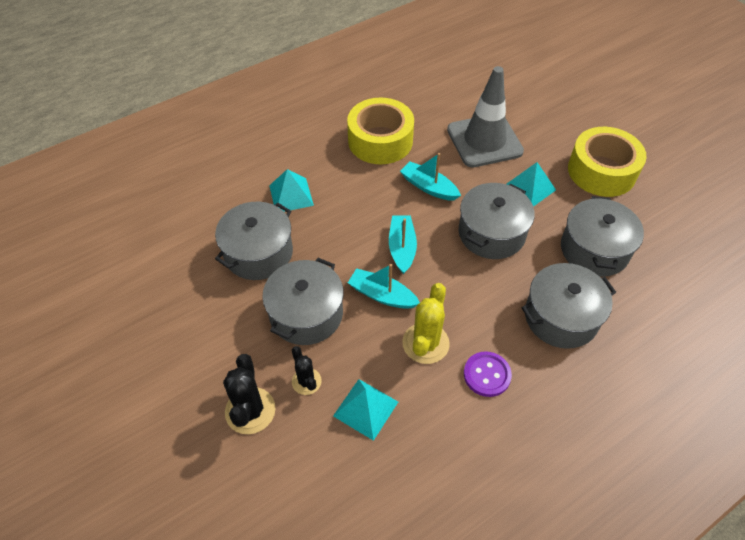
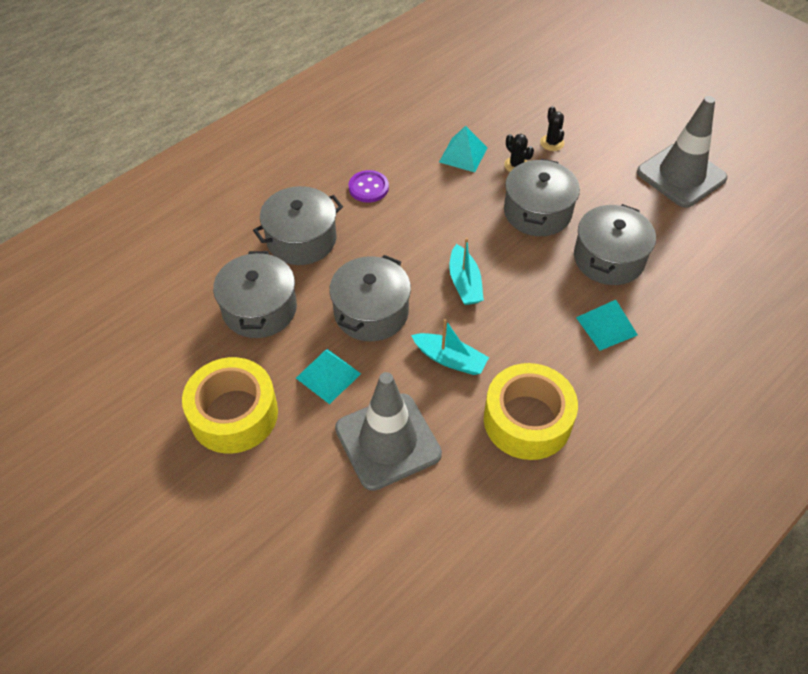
camera: 170 degrees right, 0 degrees up
(128, 337) = (681, 175): none -> grey traffic cone
(250, 410) = (552, 143): black cactus -> black cactus, size x0.61
(382, 295) = (473, 236): turquoise boat -> none
(425, 343) = (424, 203): yellow cactus -> none

